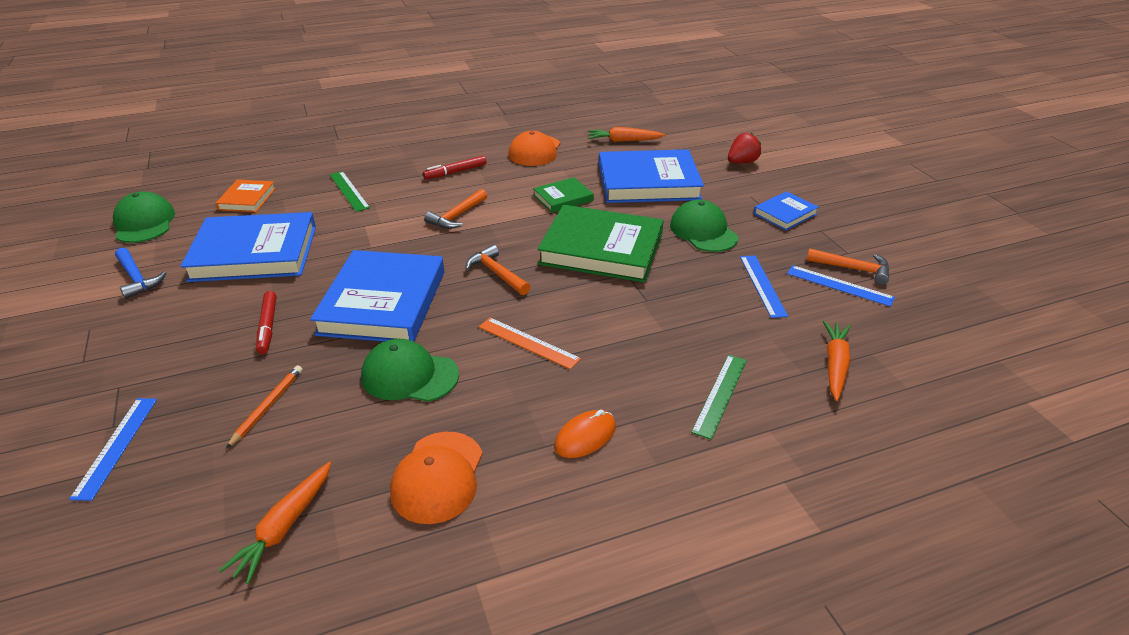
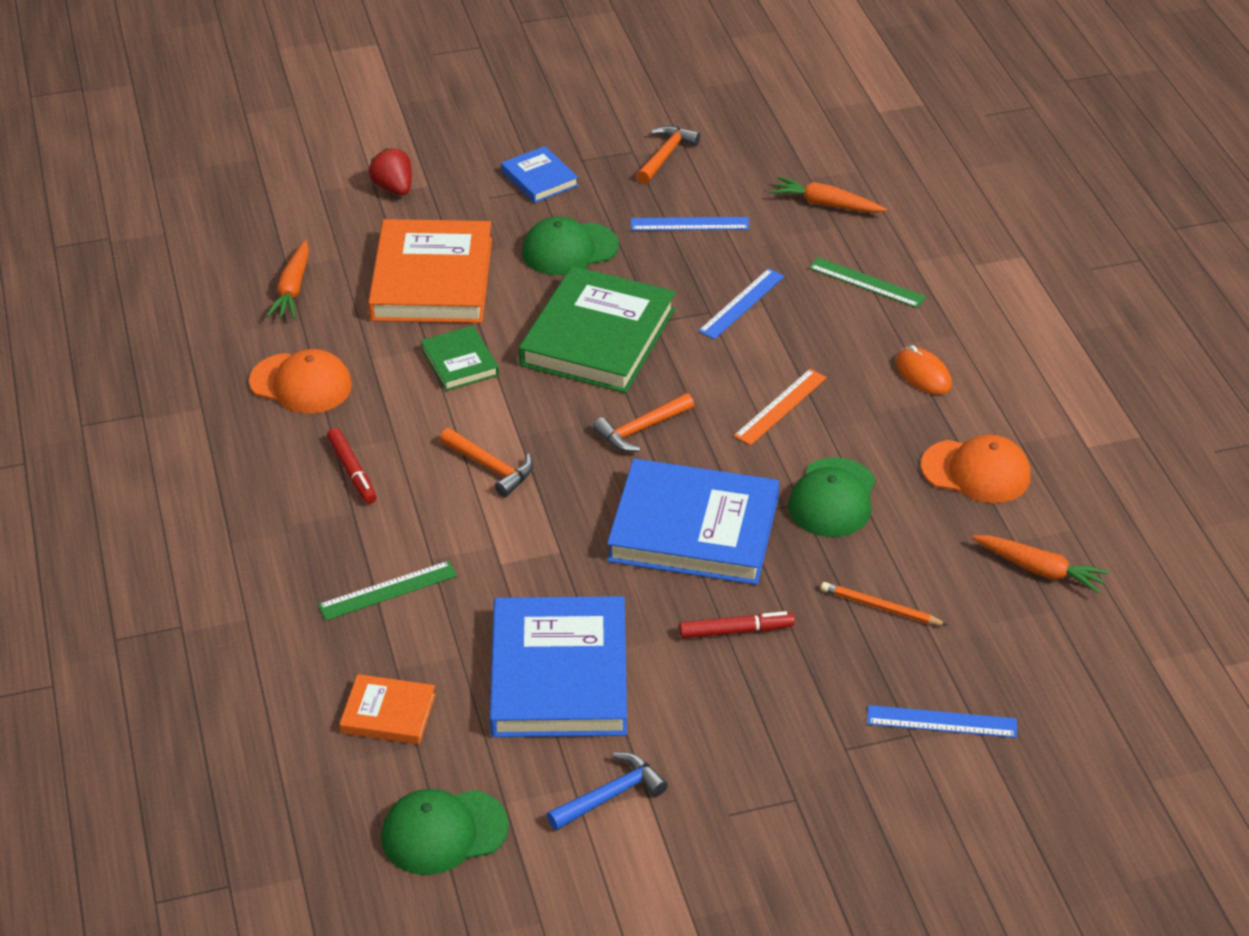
camera: 85 degrees left, 5 degrees up
(648, 182) = (432, 279): blue book -> orange book
(839, 285) = (695, 171): blue ruler -> blue ruler (741, 303)

